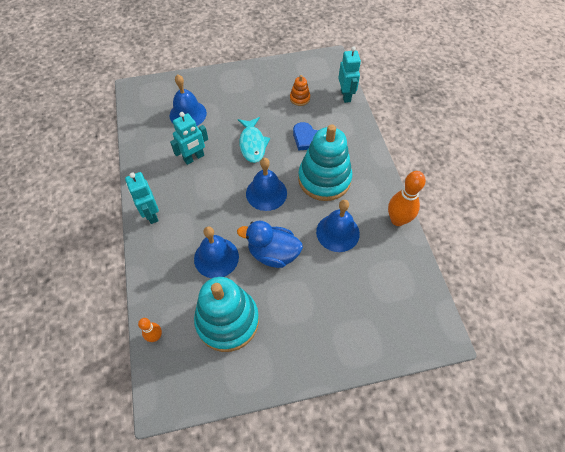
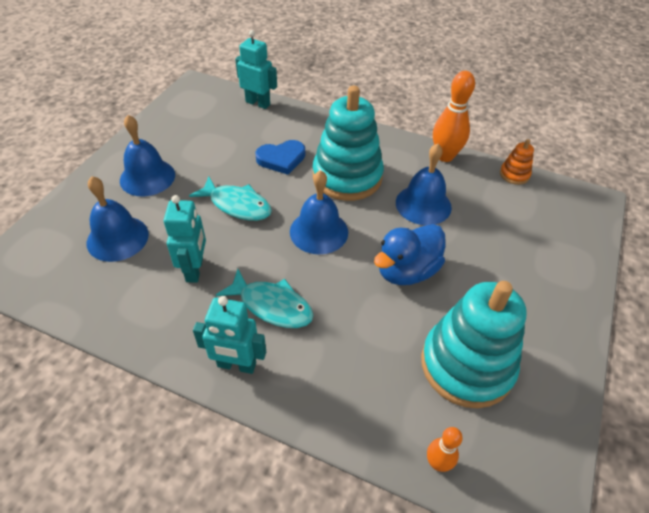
camera: 55 degrees left, 10 degrees down
(197, 205) = (272, 305): none -> turquoise fish
(216, 257) = (368, 328): blue bell -> blue bell (147, 177)
(300, 98) = (220, 135): orange stacking toy -> orange stacking toy (514, 174)

